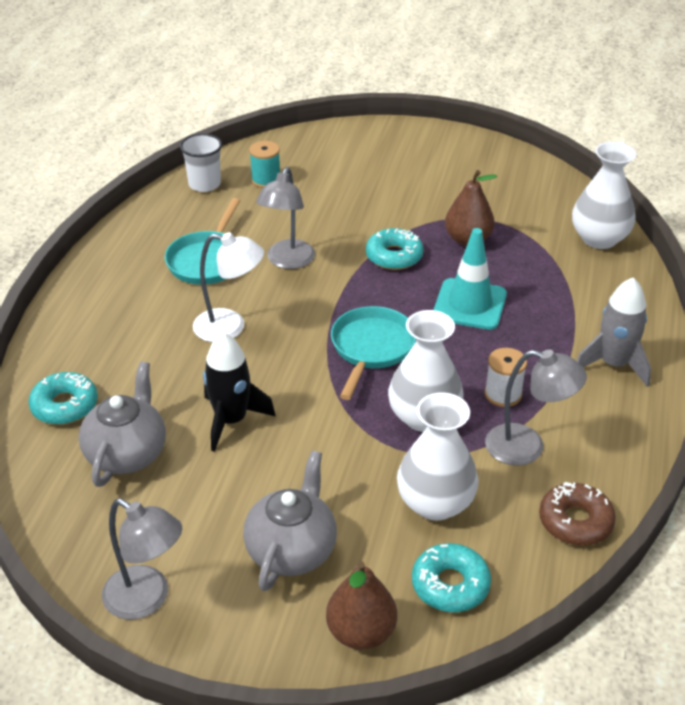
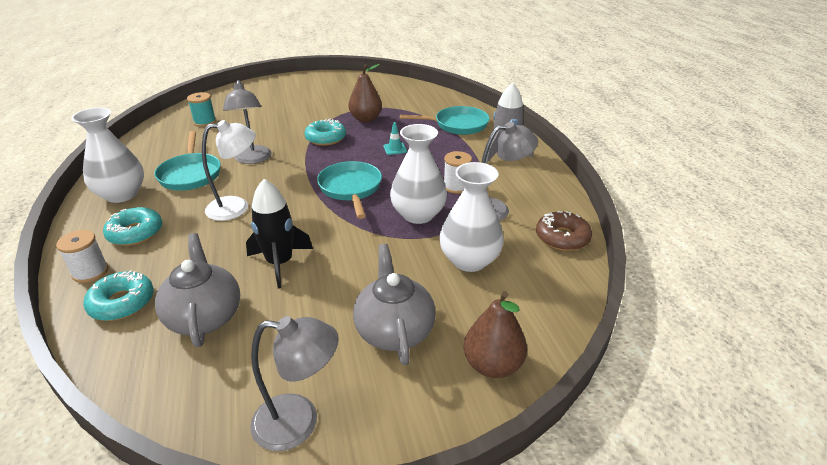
camera: 30 degrees left, 5 degrees down
(53, 357) = (90, 272): none -> white spool
(204, 184) = (158, 134): white cup -> none
(450, 585) = (524, 305): turquoise donut -> turquoise donut (135, 233)
(469, 304) = (395, 149): turquoise traffic cone -> turquoise traffic cone, size x0.45
(587, 292) = (457, 125): none -> turquoise pan
(599, 239) = (441, 101): white vase -> white vase (121, 194)

